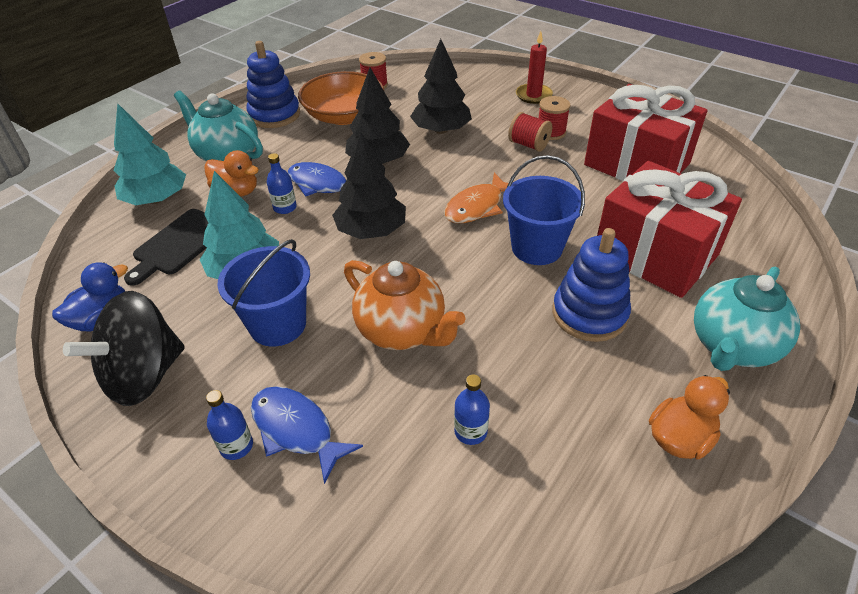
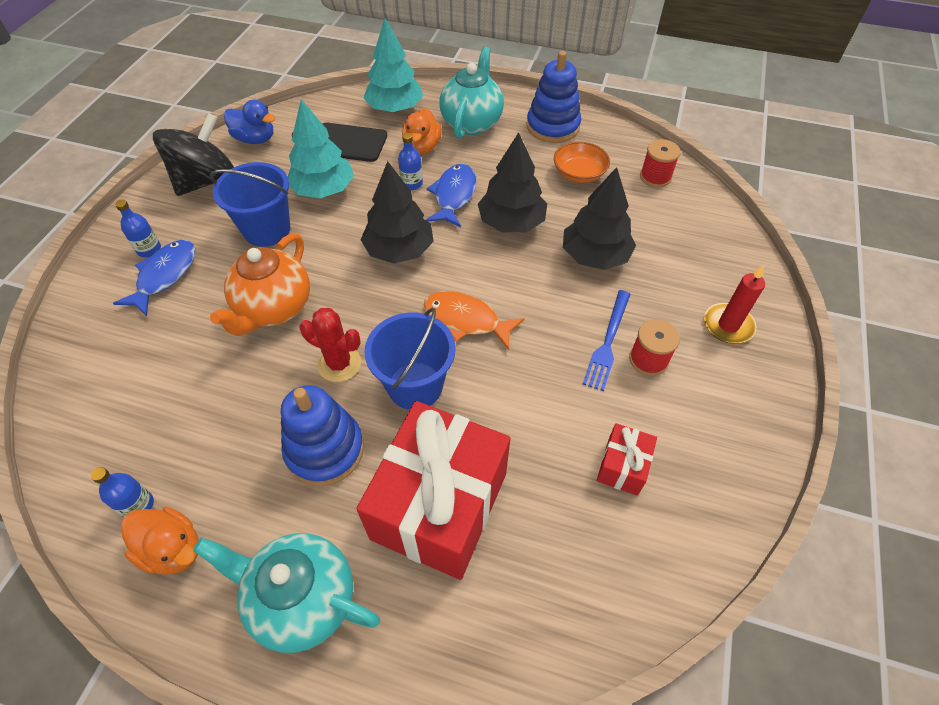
camera: 70 degrees right, 10 degrees up
(144, 375) = (206, 180): black spinning top -> black spinning top turned 105 degrees clockwise
(344, 116) = (579, 173): orange bowl -> orange bowl, size x0.60
(470, 431) = (170, 382): blue bottle -> blue bottle (138, 505)
(495, 291) = (339, 364): none -> red cactus
(528, 145) = (607, 342): red spool -> blue fork
(636, 164) = (622, 466): red gift -> red gift, size x0.44

